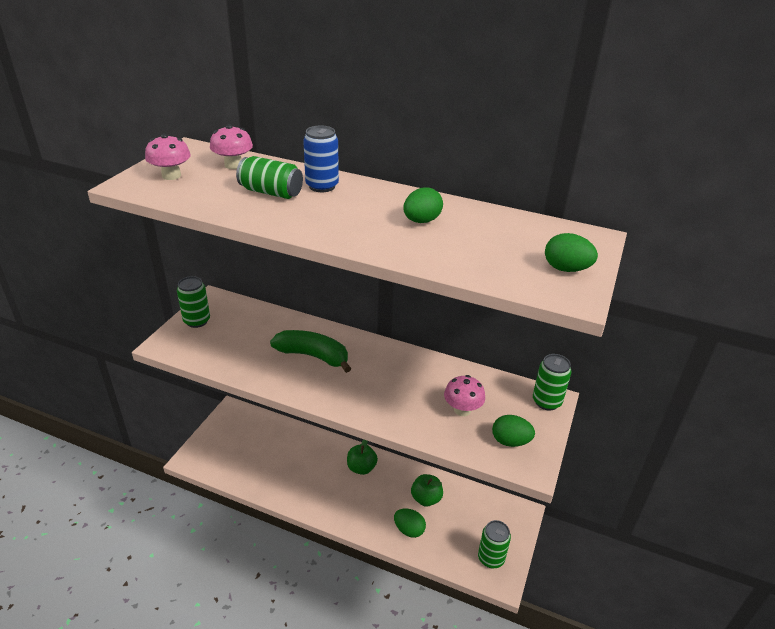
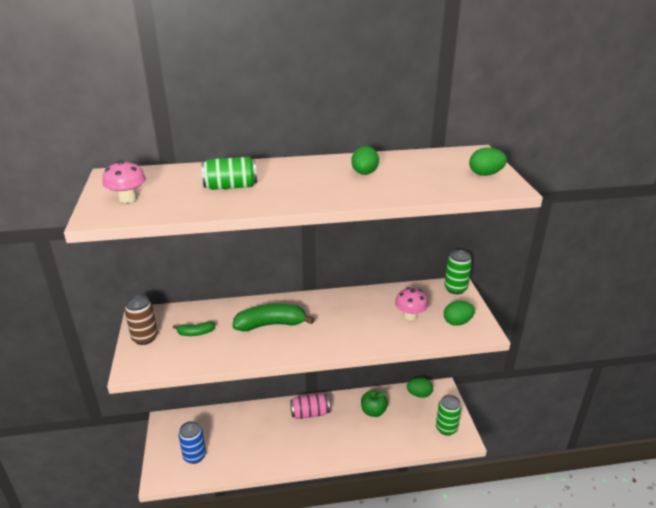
camera: 30 degrees left, 5 degrees down
(197, 321) = (145, 338): green can -> brown can
(233, 165) = (171, 177): pink mushroom -> none
(241, 335) = (196, 333): none -> green banana
(322, 186) = (263, 172): blue can -> blue can (194, 456)
(361, 468) = (310, 413): green apple -> pink can
(409, 530) = (379, 439): green egg -> green egg (419, 394)

